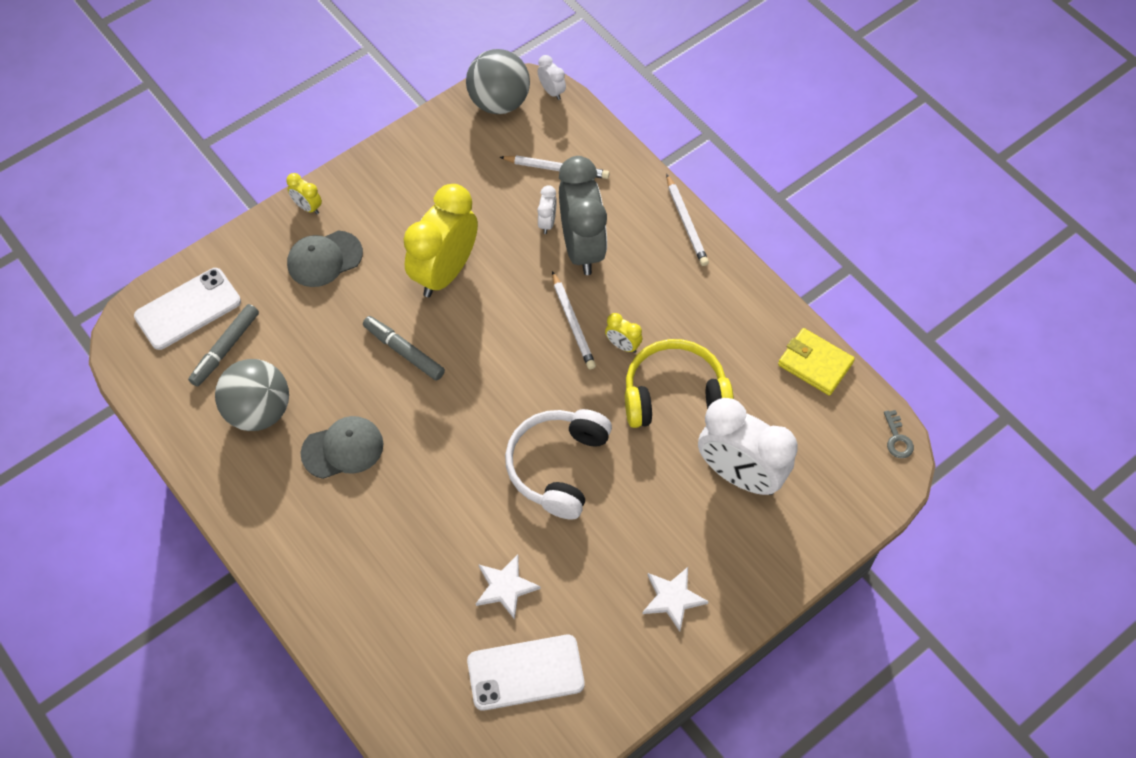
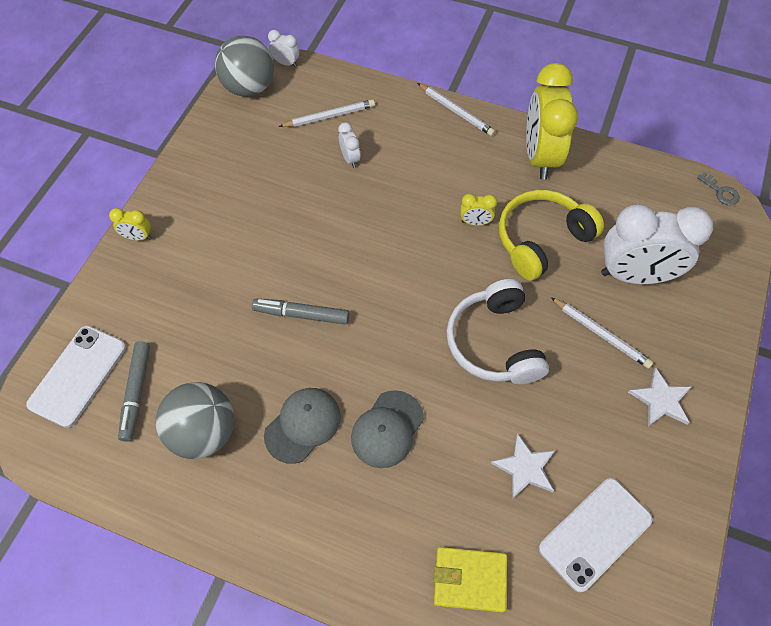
camera: 30 degrees left, 0 degrees up
(324, 259) = (180, 272): grey cap -> grey cap (387, 429)
(445, 272) = (293, 234): yellow clock -> yellow clock (540, 156)
(573, 323) = (424, 224): white pencil -> white pencil (601, 334)
(582, 247) = (390, 164): grey clock -> none
(815, 364) = (623, 167): yellow wallet -> yellow wallet (469, 580)

